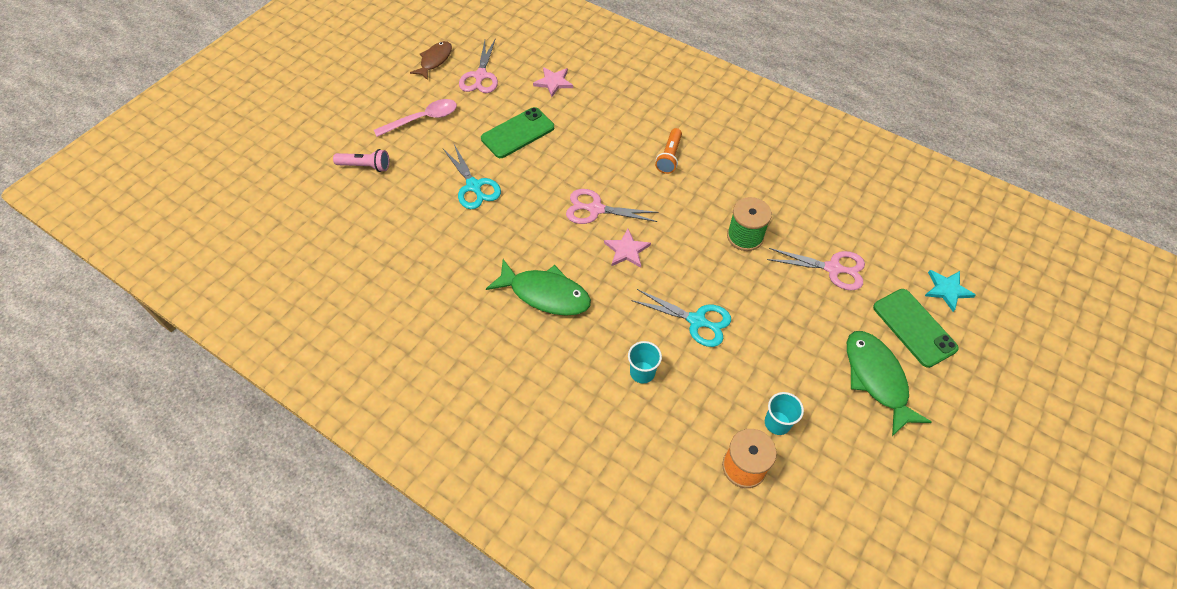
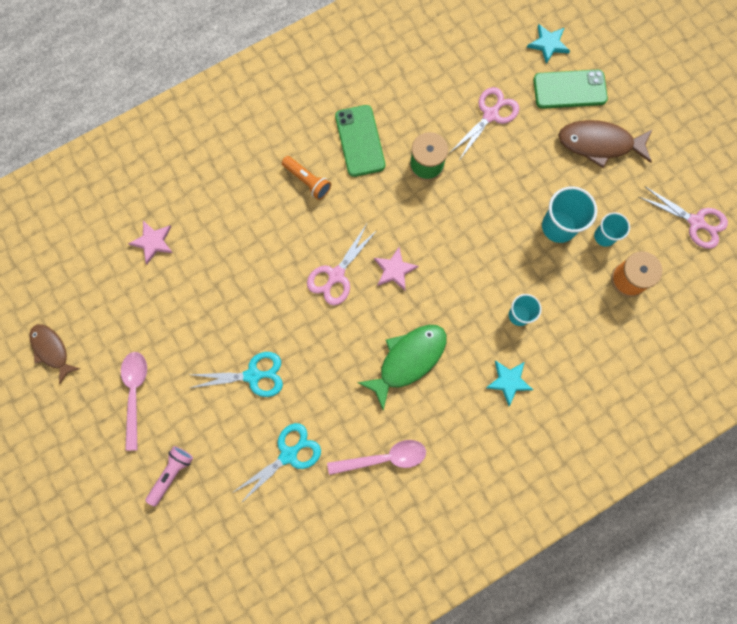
camera: 65 degrees left, 20 degrees up
(442, 310) = (384, 458): none -> pink spoon
(480, 76) = (103, 311): pink scissors -> pink scissors (696, 222)
(518, 133) = (205, 306): green phone -> green phone (360, 141)
(568, 389) = (509, 381): none -> turquoise star
(697, 321) = (491, 248): turquoise scissors -> turquoise scissors (288, 455)
(759, 373) = (558, 226): none -> turquoise cup
(876, 378) = (599, 144): green fish -> brown fish

